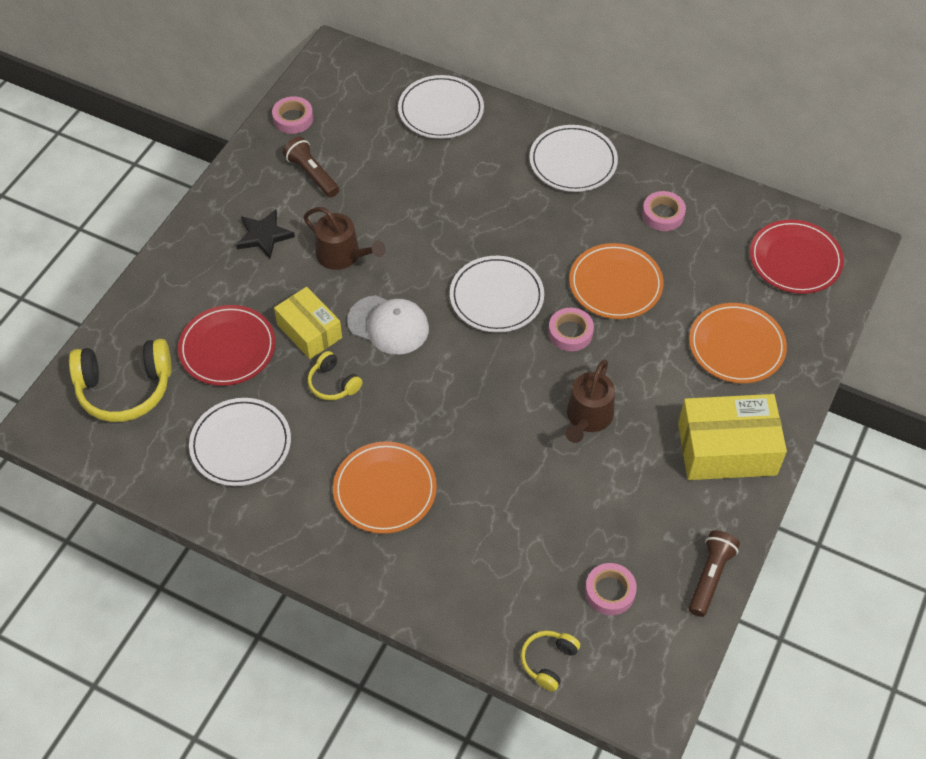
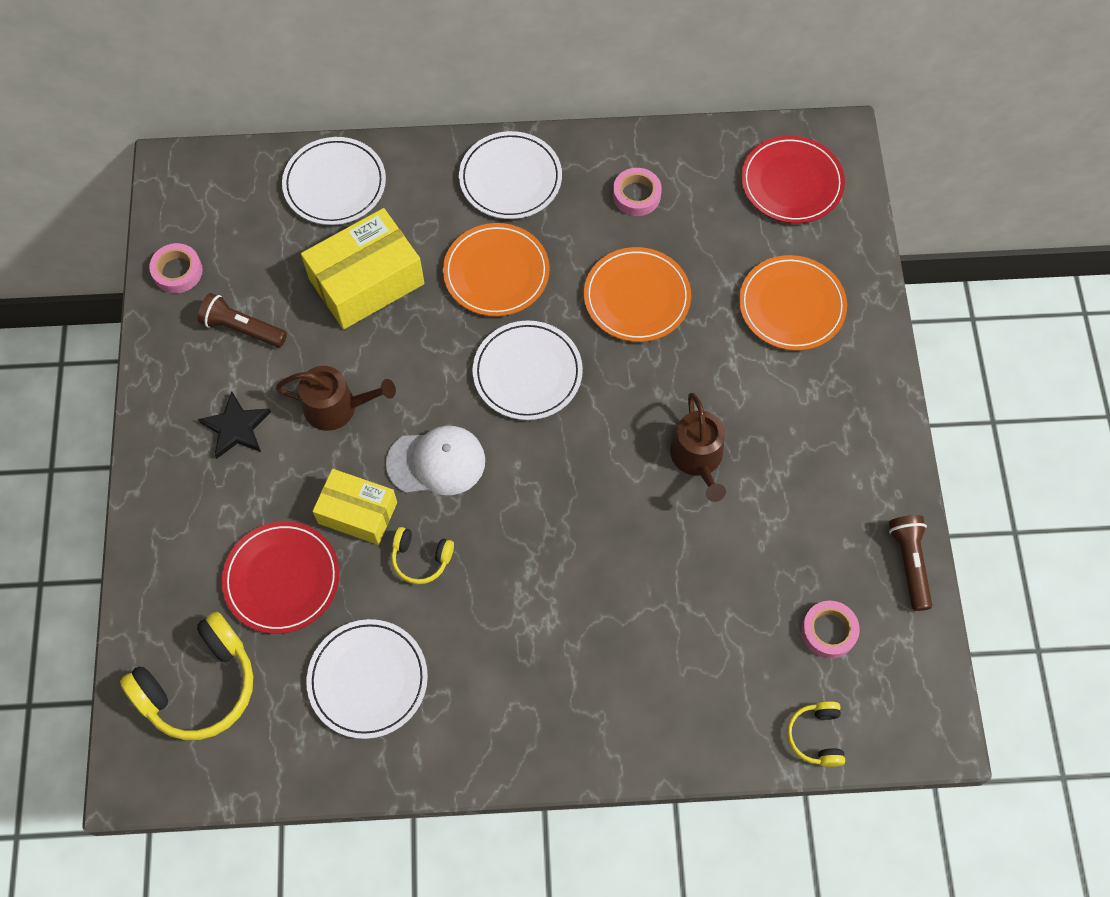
camera: 30 degrees left, 10 degrees up
(385, 490) = (548, 647): orange plate -> orange plate (496, 272)
(570, 332) = (625, 374): pink tape -> none
(727, 449) = (847, 421): yellow box -> yellow box (366, 281)

